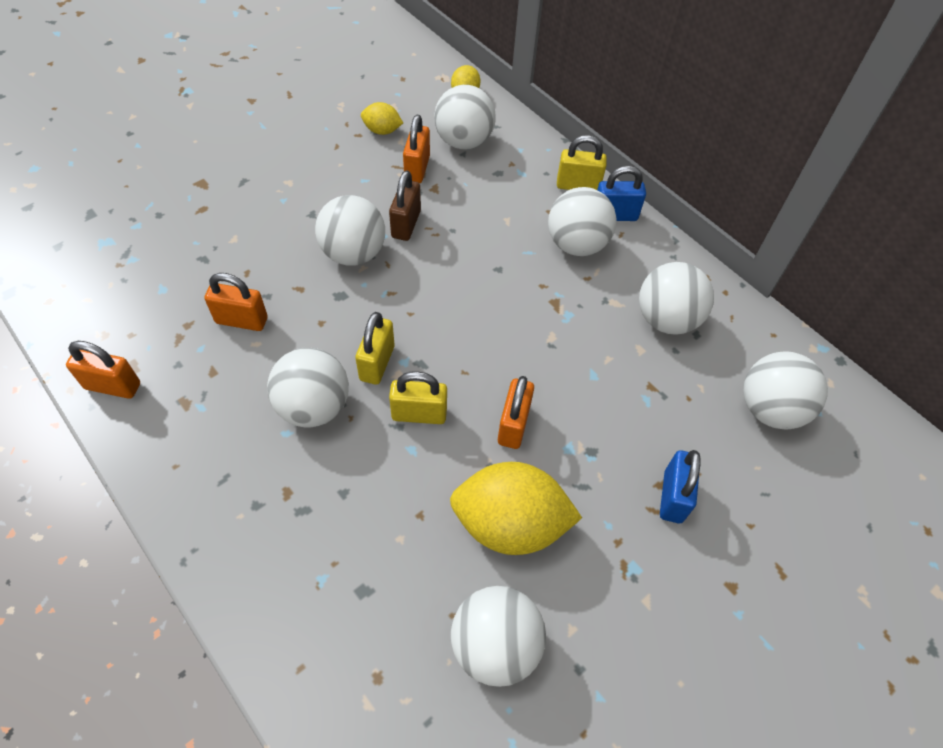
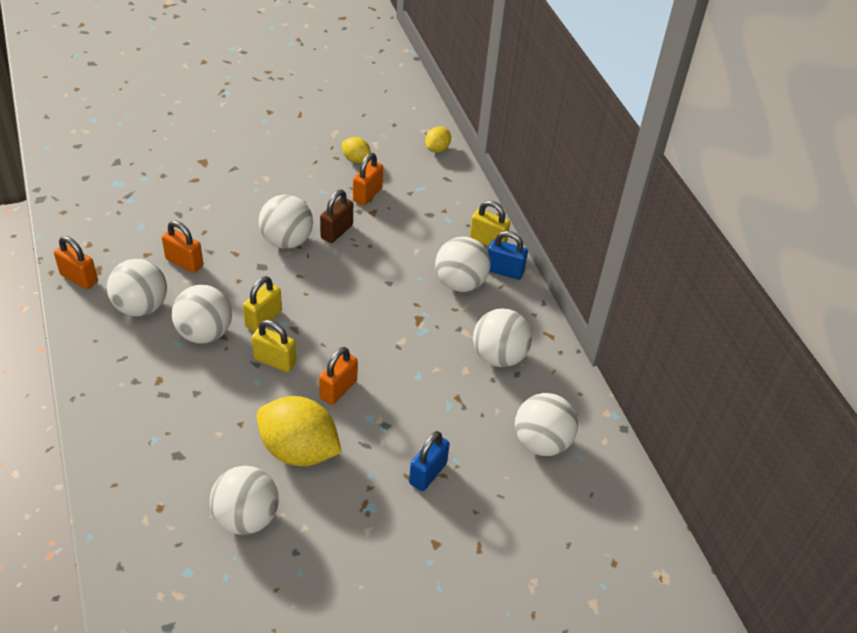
camera: 20 degrees right, 10 degrees down
(464, 141) = (415, 184): white ball -> white ball (141, 307)

